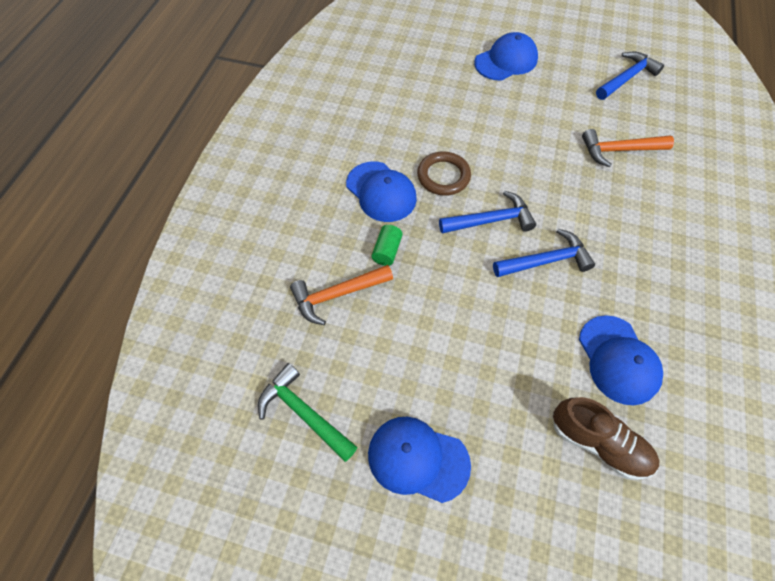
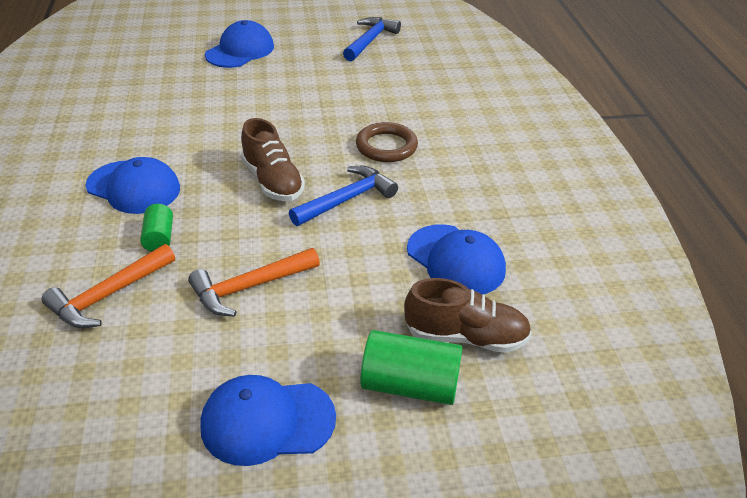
camera: 25 degrees left, 20 degrees down
(304, 413) = (101, 426): green hammer -> none
(443, 176) = (204, 157): brown ring -> brown ring (386, 146)
(490, 220) = (273, 181): blue hammer -> brown shoe
(536, 471) = (410, 385): none -> green cylinder
(619, 150) = (386, 95): orange hammer -> orange hammer (250, 287)

